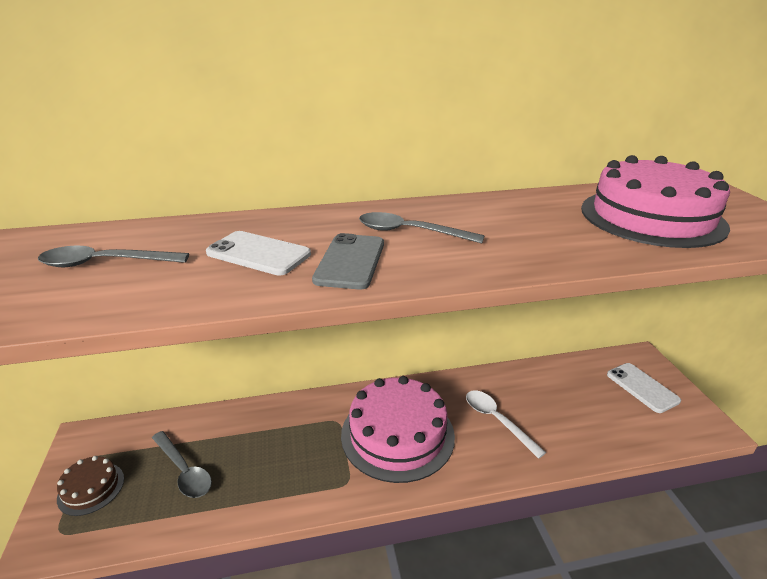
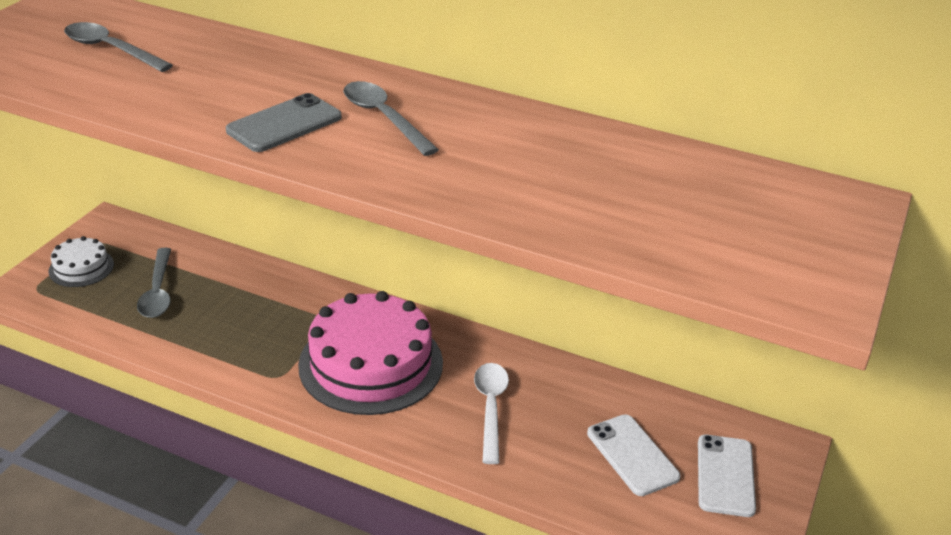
camera: 35 degrees right, 5 degrees up
(91, 488) = (81, 267): brown cake -> white cake
(258, 253) = (226, 86): white phone -> white phone (632, 455)
(651, 217) = (675, 207): pink cake -> none

